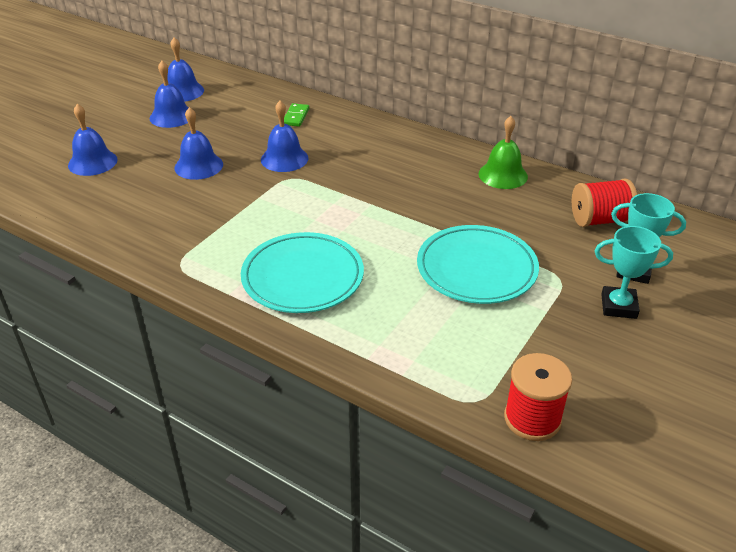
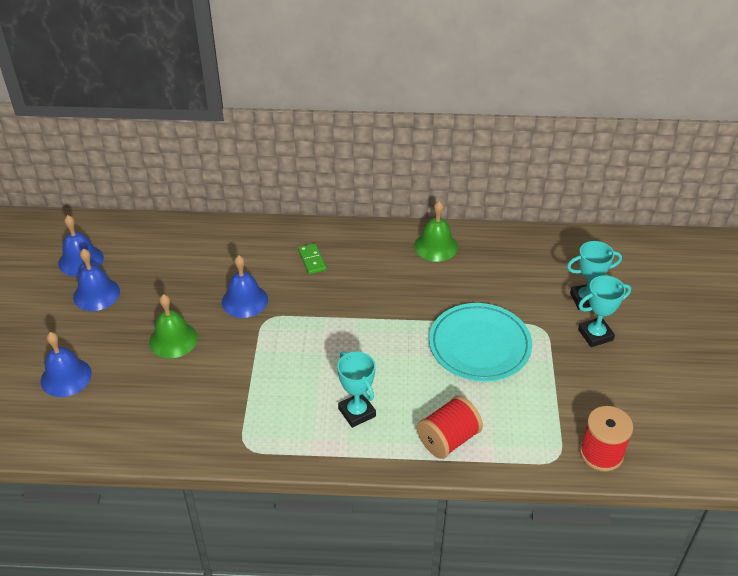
camera: 30 degrees left, 5 degrees up
(198, 166) = (173, 339): blue bell -> green bell
(296, 117) = (216, 250): green domino -> green domino (312, 260)
(303, 277) = (357, 412): turquoise plate -> turquoise trophy
(599, 220) = (534, 262): red spool -> red spool (448, 439)

